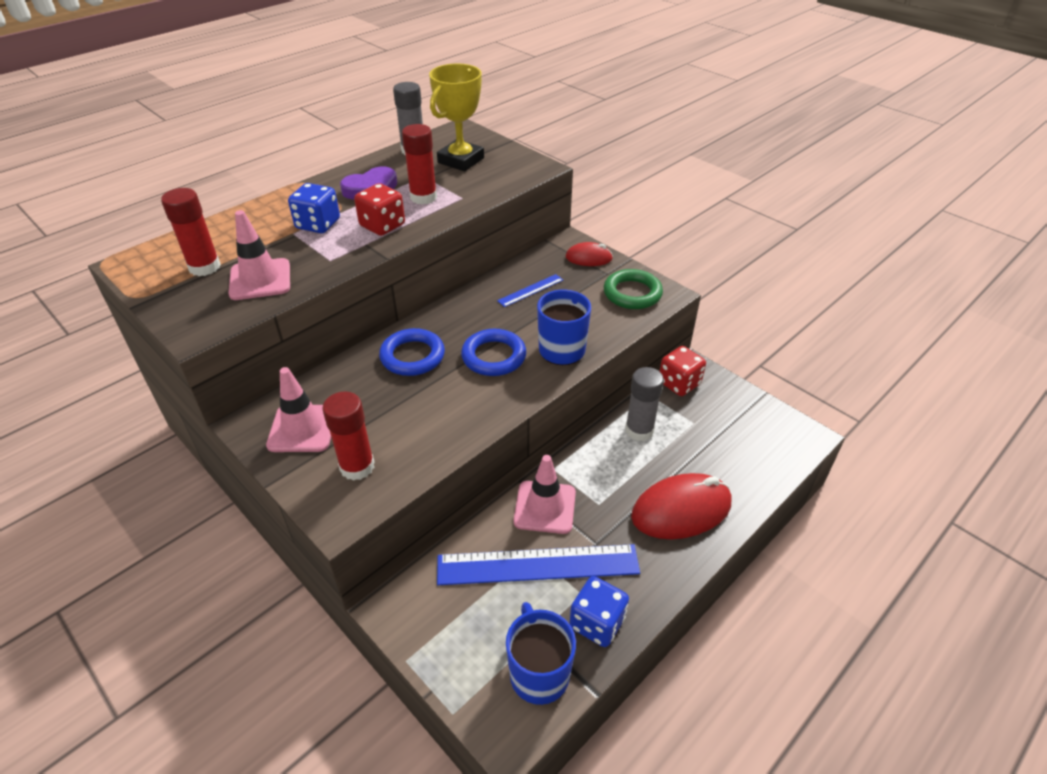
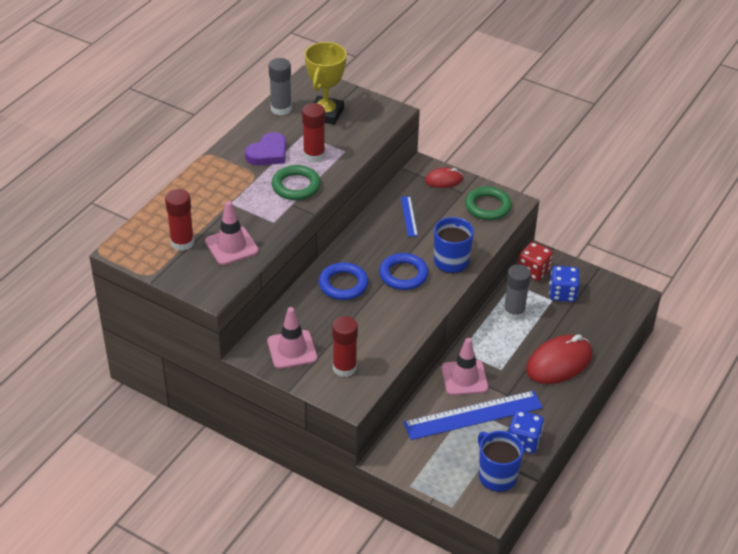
camera: 15 degrees left, 0 degrees up
(318, 224) = (245, 192): blue dice -> blue dice (562, 293)
(382, 225) = (296, 186): red dice -> green ring
(530, 290) = (409, 216): blue ruler -> blue ruler turned 45 degrees counterclockwise

